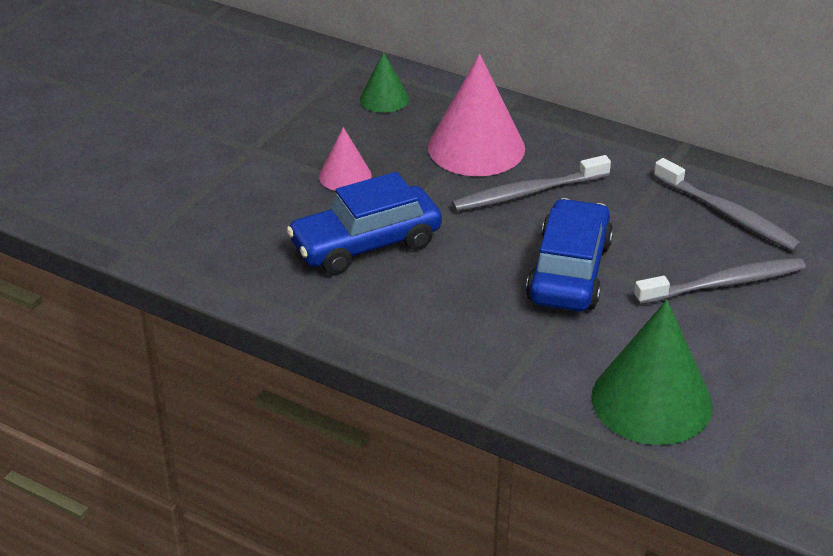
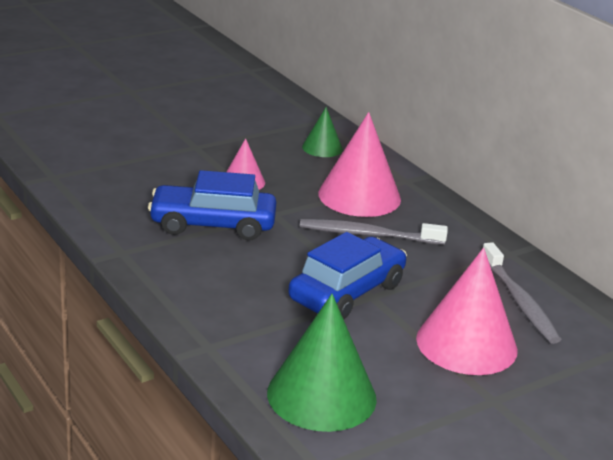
camera: 25 degrees right, 10 degrees down
(724, 284) = (466, 344): grey toothbrush -> pink cone

